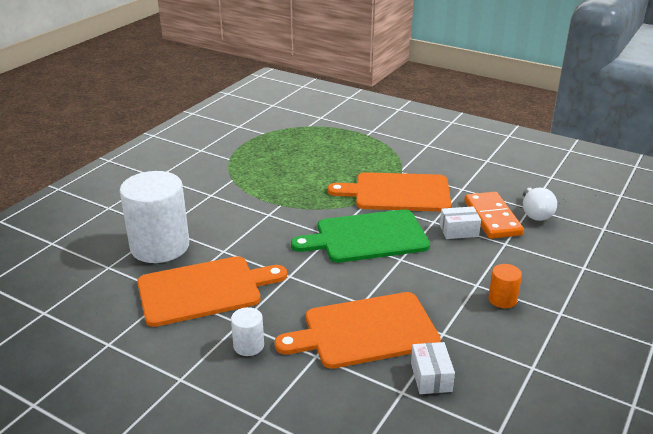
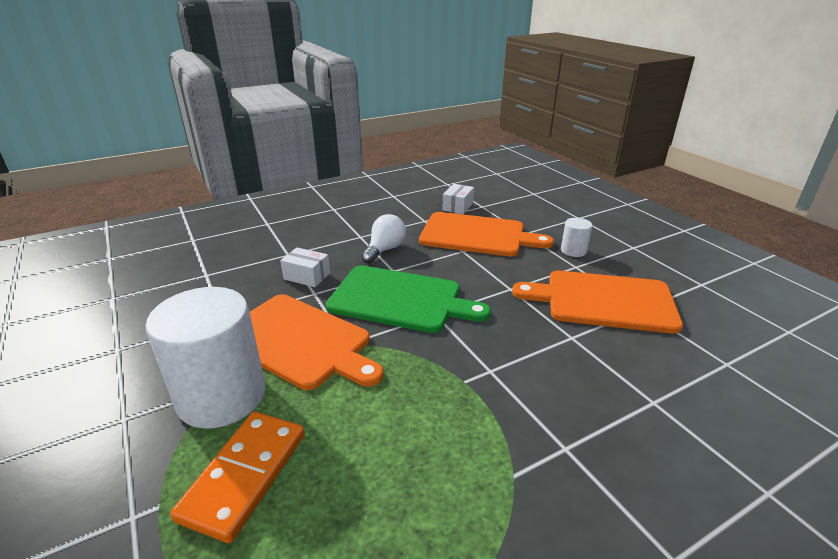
camera: 150 degrees left, 0 degrees up
(160, 246) = (657, 371): white cylinder -> white cylinder (221, 396)
(492, 218) = (256, 277): orange domino -> orange domino (244, 475)
(502, 299) = (357, 224): orange cylinder -> none
(535, 213) = (214, 268): white light bulb -> white light bulb (385, 250)

